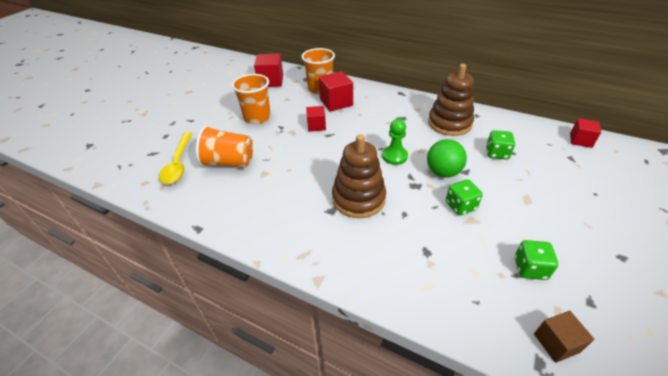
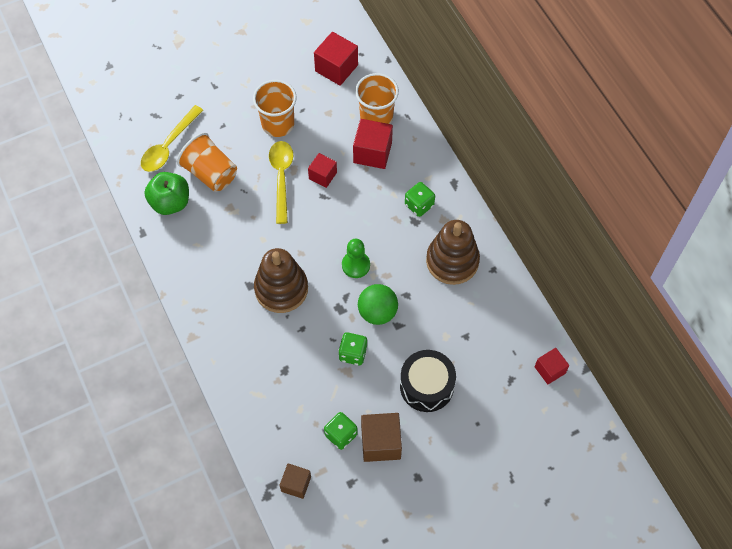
camera: 35 degrees right, 20 degrees up
(209, 195) = (170, 202): none -> green apple
(288, 140) = (281, 178): none -> yellow spoon
(497, 153) = (450, 327): green dice -> green dice (419, 205)
(534, 193) = (426, 386): none -> black drum
(563, 252) = (381, 443): none -> brown cube

